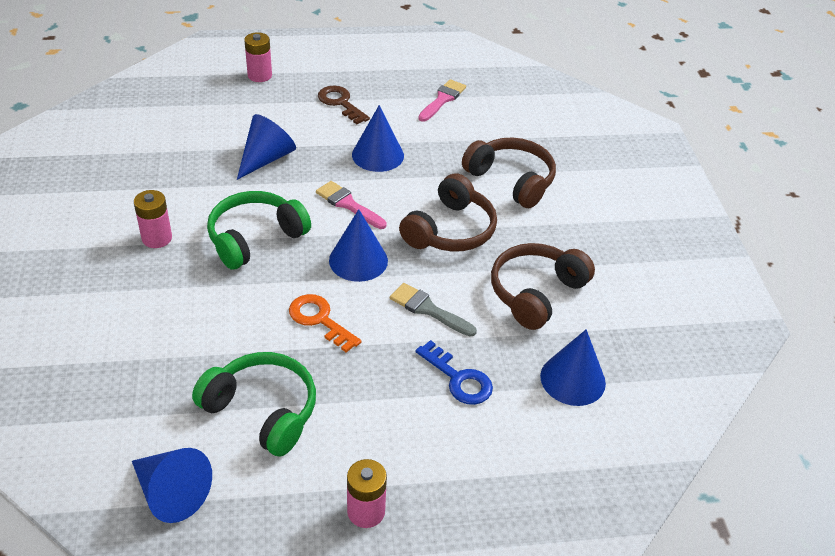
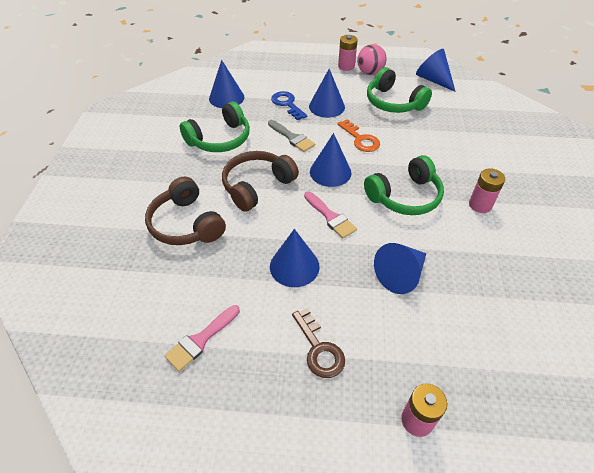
camera: 165 degrees left, 5 degrees up
(311, 497) = (370, 72): none -> pink ball
(386, 383) = (326, 106): none -> blue cone
(536, 293) = (220, 139): brown headphones -> green headphones

